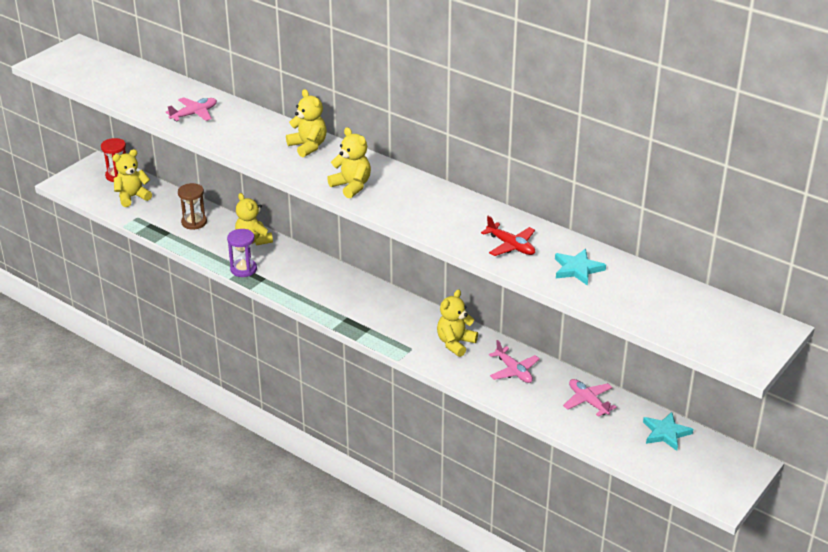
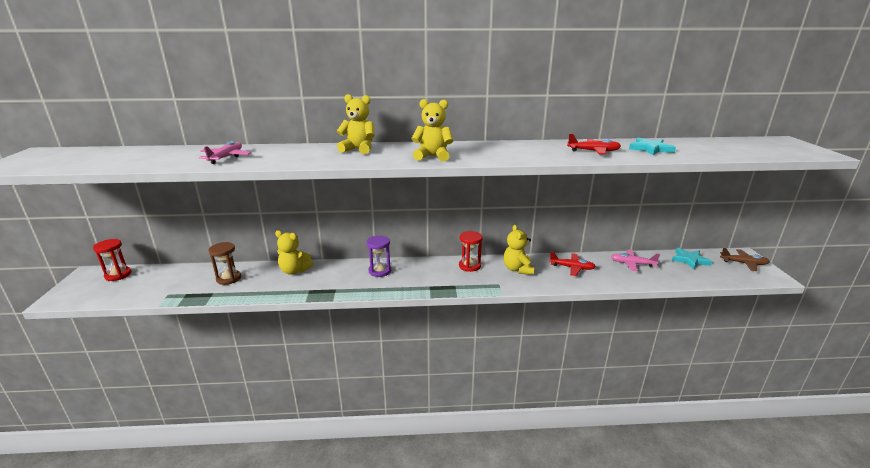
camera: 40 degrees left, 10 degrees down
(132, 197) = (148, 283): yellow teddy bear -> none
(243, 269) = (310, 291): purple hourglass -> purple hourglass (380, 271)
(414, 315) = (469, 266): none -> red hourglass
(514, 371) = (572, 268): pink plane -> red plane
(724, 471) = (743, 263): none -> brown plane

